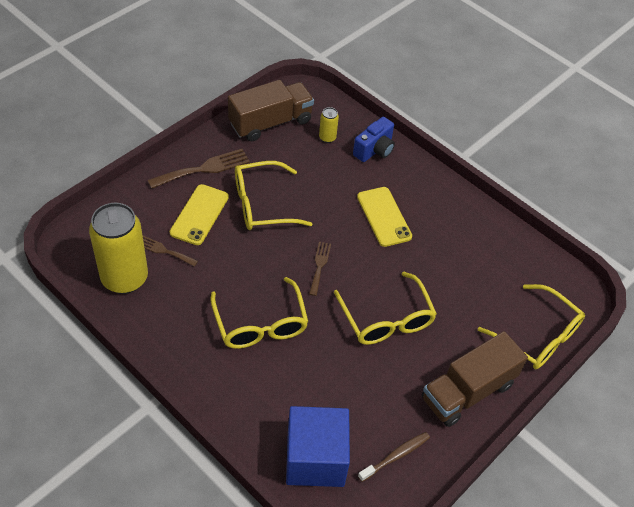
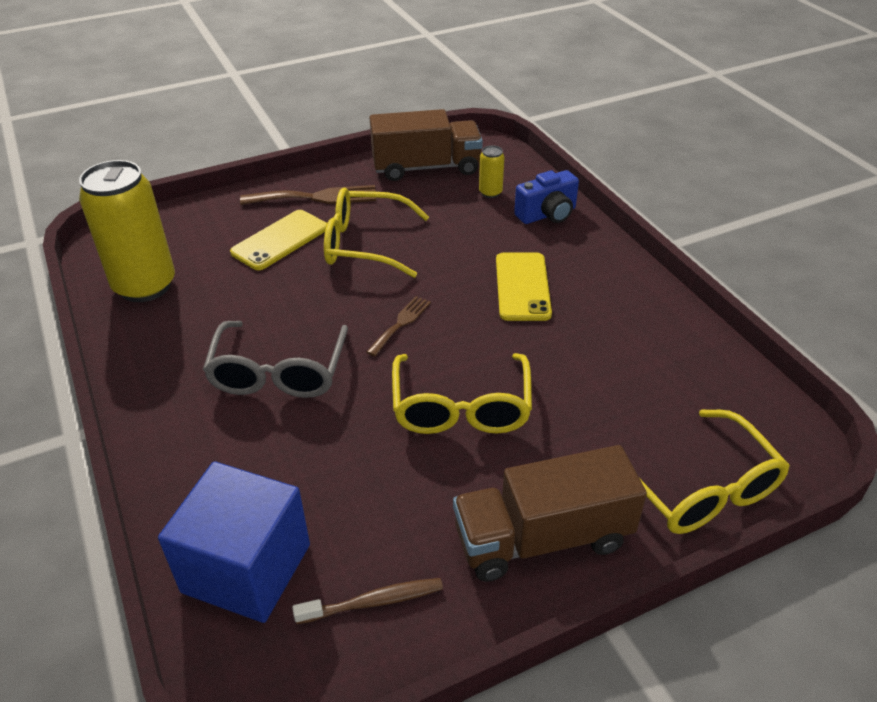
camera: 25 degrees right, 10 degrees down
(164, 250) = (212, 267): brown fork -> none
(260, 324) = (278, 373): yellow glasses -> grey glasses

